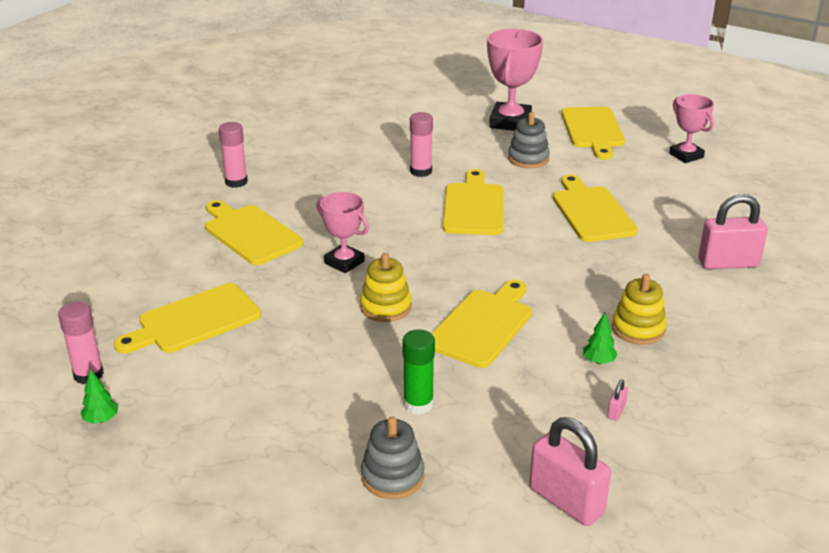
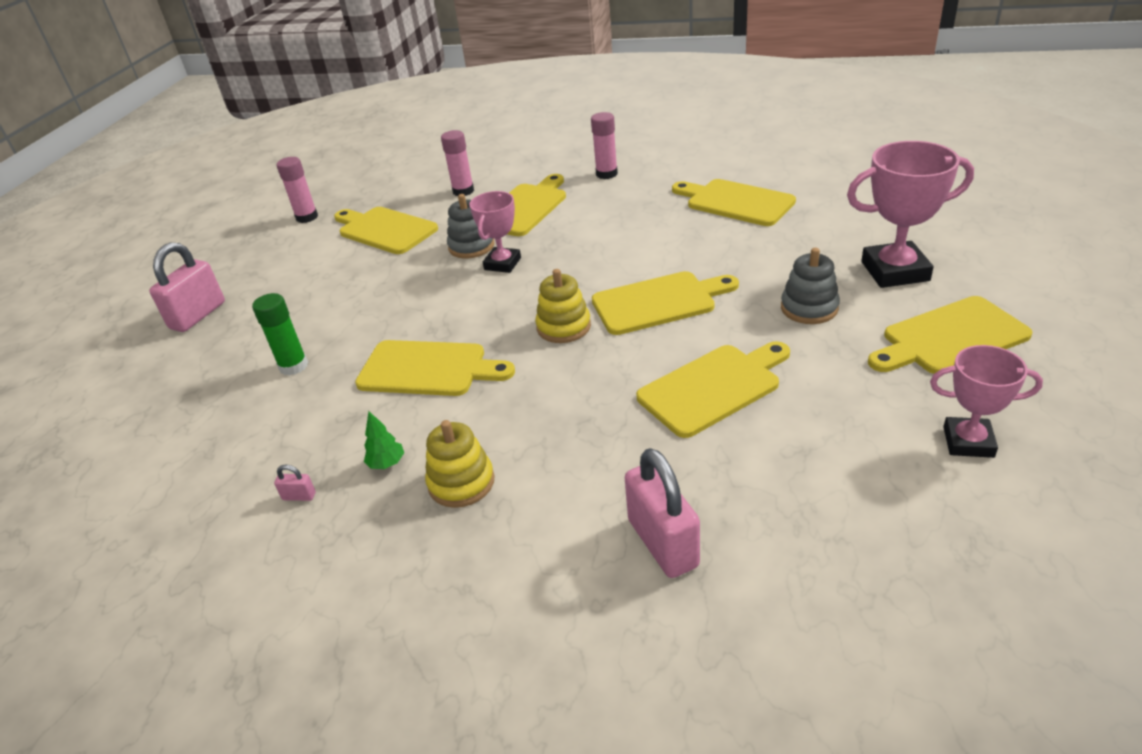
camera: 75 degrees right, 5 degrees up
(101, 419) = (257, 240): green tree -> none
(359, 144) = (735, 202): none -> yellow cutting board
(385, 307) = (438, 306): yellow stacking toy -> yellow stacking toy (563, 327)
(392, 476) = (196, 380): grey stacking toy -> grey stacking toy (471, 246)
(421, 171) = (709, 251): pink glue stick -> pink glue stick (463, 191)
(566, 501) = (160, 490): pink padlock -> pink padlock (198, 315)
(686, 155) = (968, 442): pink trophy -> pink trophy turned 60 degrees clockwise

